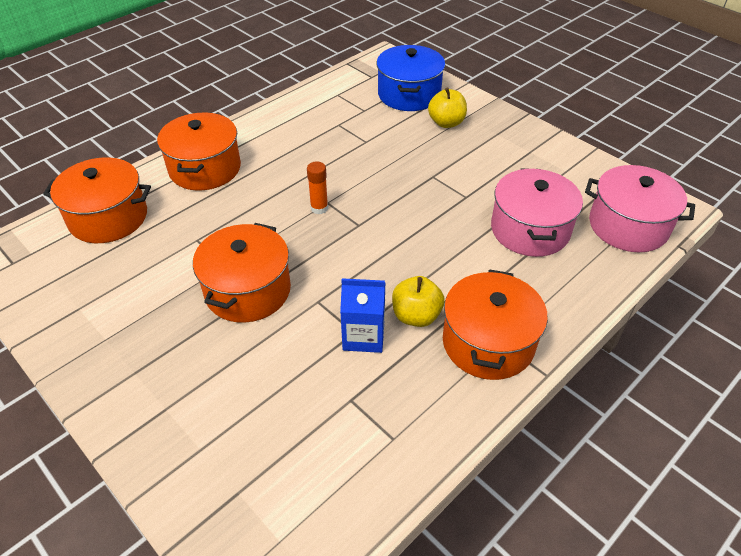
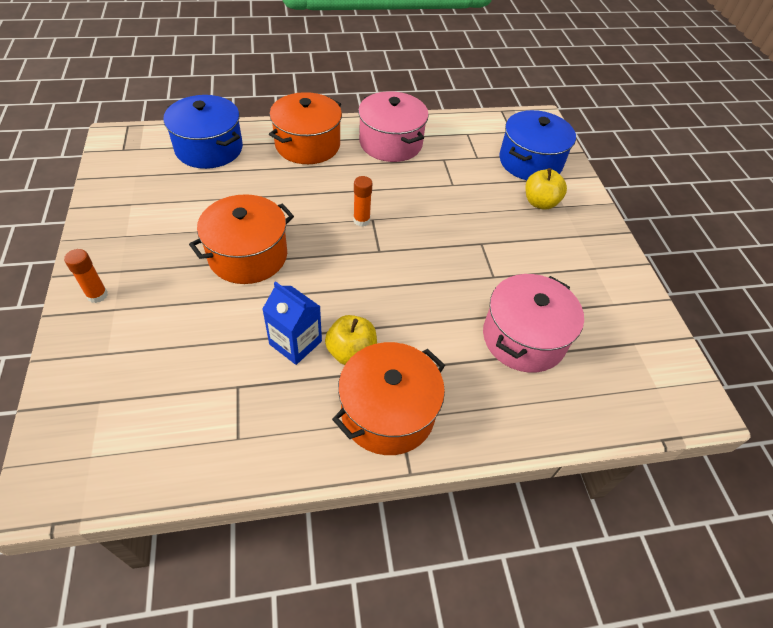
camera: 30 degrees right, 5 degrees up
(108, 217) = (209, 148): orange pot -> blue pot
(134, 407) = (97, 295): none -> orange glue stick
(628, 226) = (627, 390): pink pot -> pink pot (391, 143)

